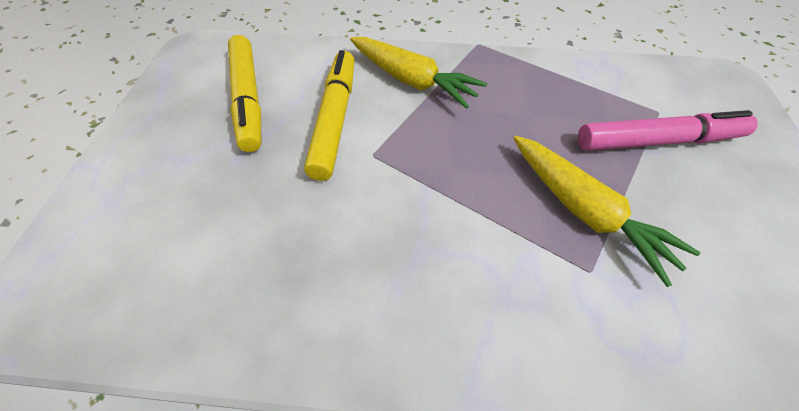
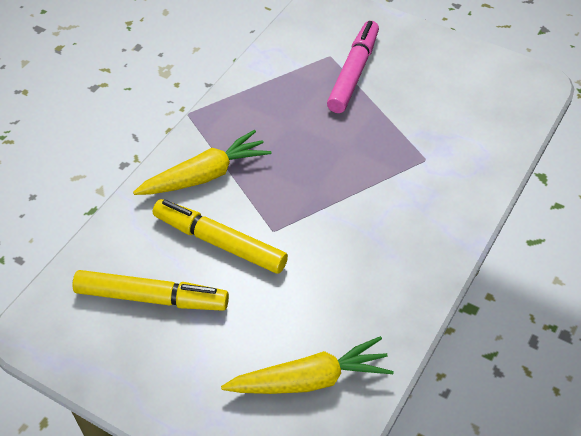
camera: 65 degrees left, 5 degrees down
(584, 211) = (386, 139): yellow carrot -> yellow carrot (310, 379)

